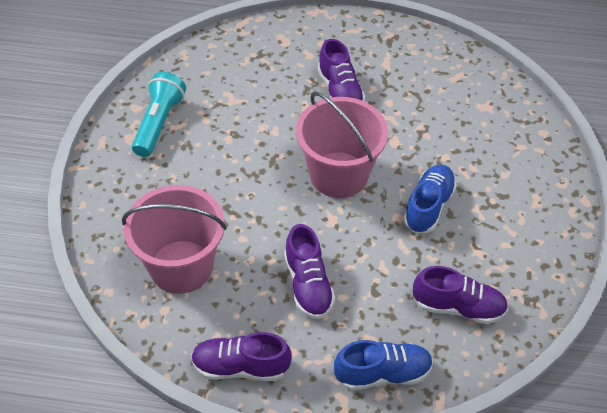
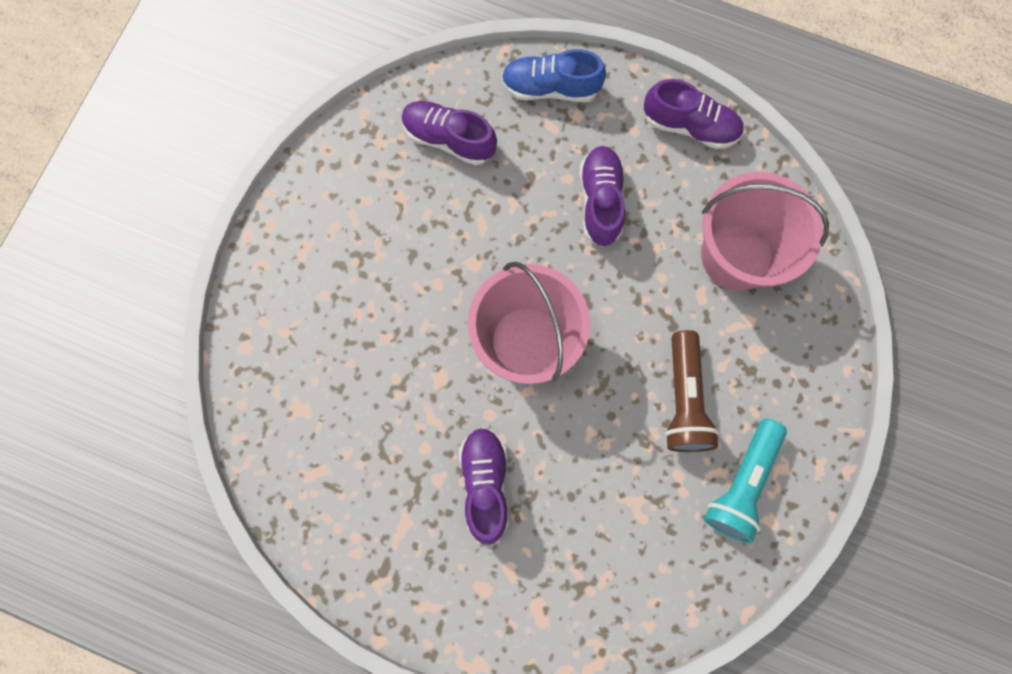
camera: 165 degrees left, 25 degrees up
(209, 162) = (684, 399): none -> brown flashlight
(428, 206) = (433, 270): blue shoe -> none

